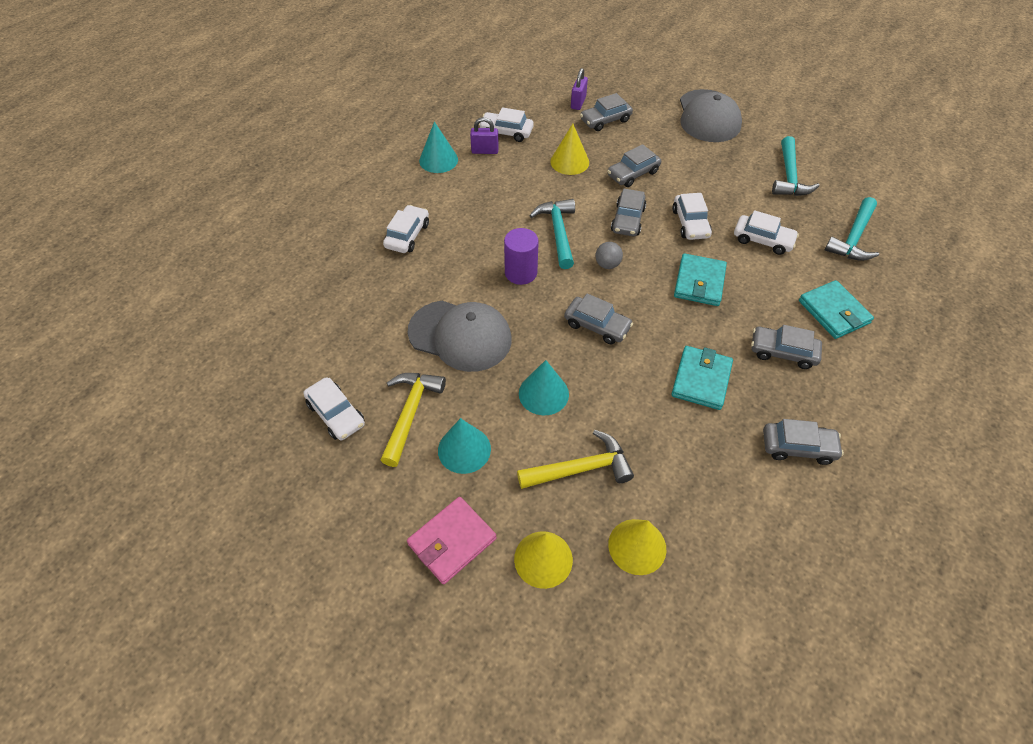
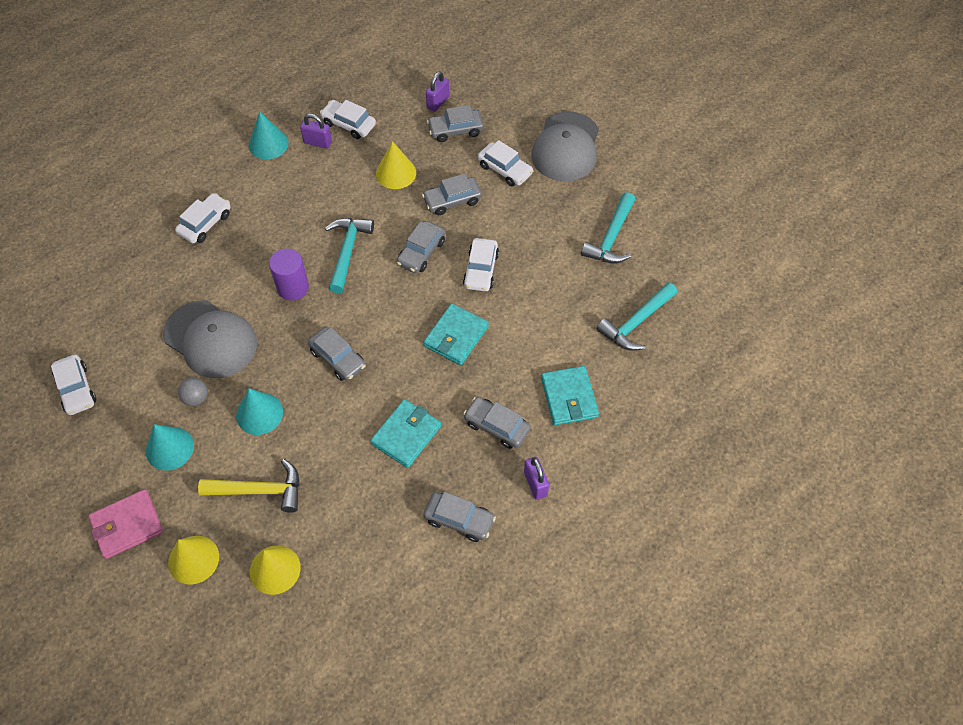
camera: 15 degrees right, 5 degrees up
(410, 413) = (138, 403): yellow hammer -> none
(607, 264) = (378, 297): grey ball -> grey ball (196, 398)
(762, 240) = (543, 304): white car -> white car (505, 169)
(850, 395) = (535, 484): none -> purple padlock

